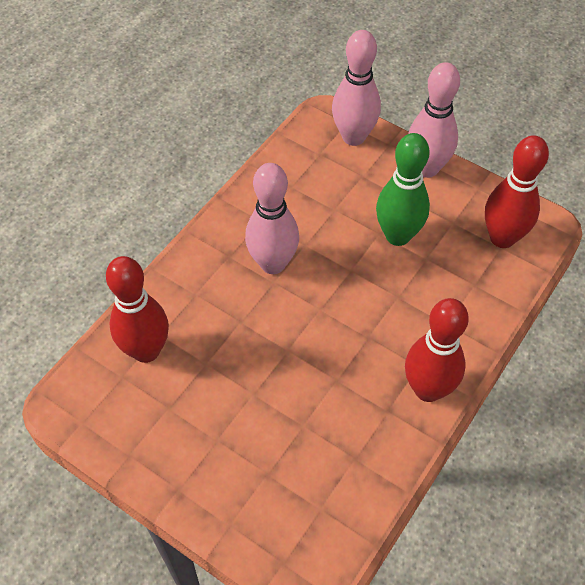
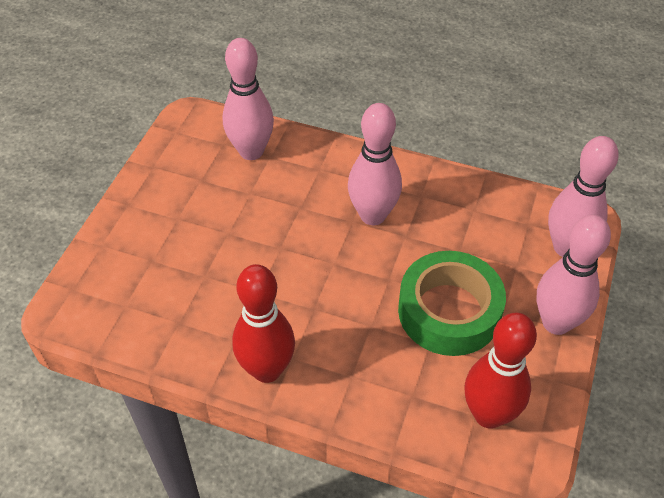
camera: 75 degrees right, 5 degrees down
(146, 350) = (251, 151): red bowling pin -> pink bowling pin
(398, 235) = (449, 311): green bowling pin -> green tape

